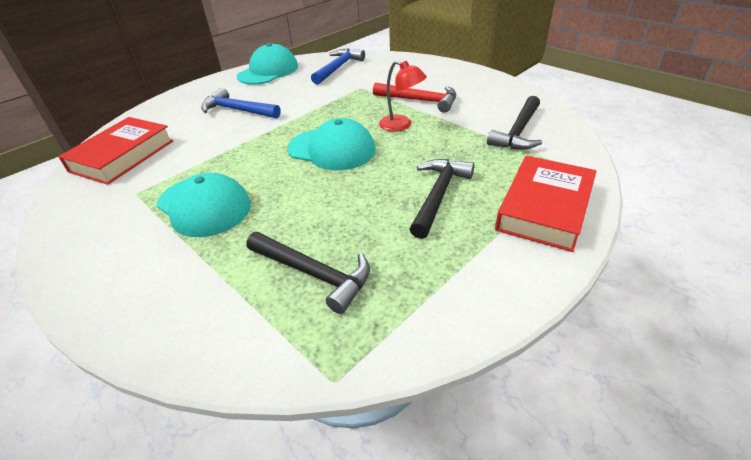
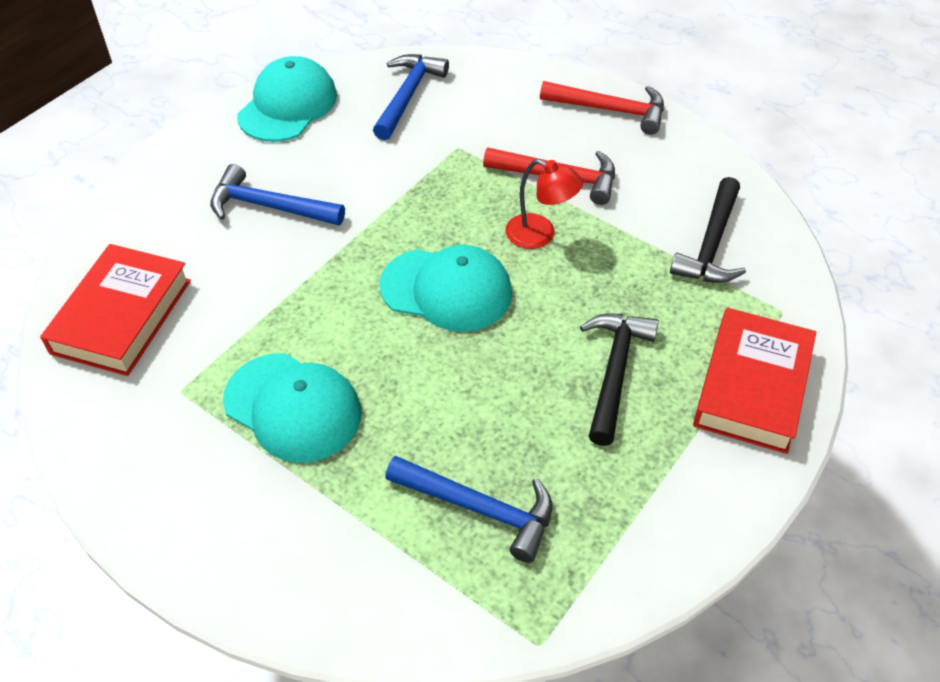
camera: 10 degrees left, 10 degrees up
(313, 274) = (479, 509): black hammer -> blue hammer
(458, 74) = (610, 110): none -> red hammer

